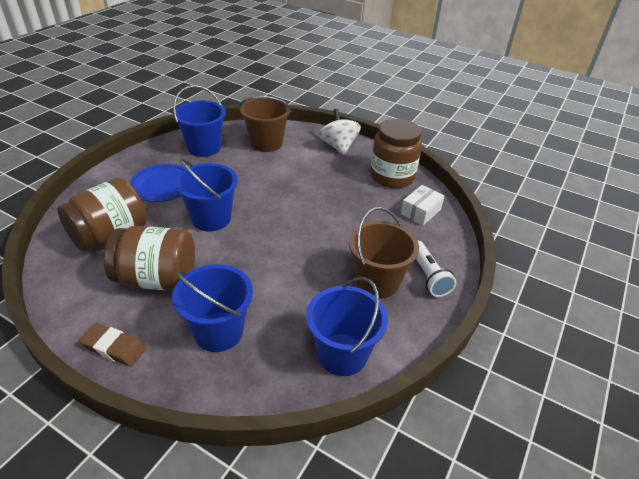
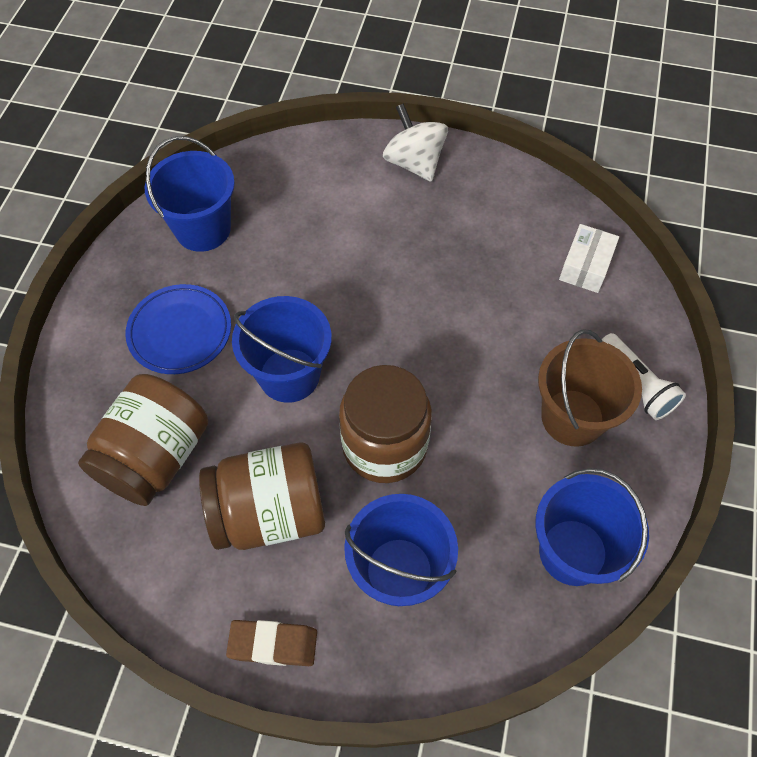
camera: 15 degrees left, 20 degrees up
(266, 143) = (298, 189): brown bucket -> none
(392, 176) = (519, 205): brown jar -> brown jar (384, 445)

